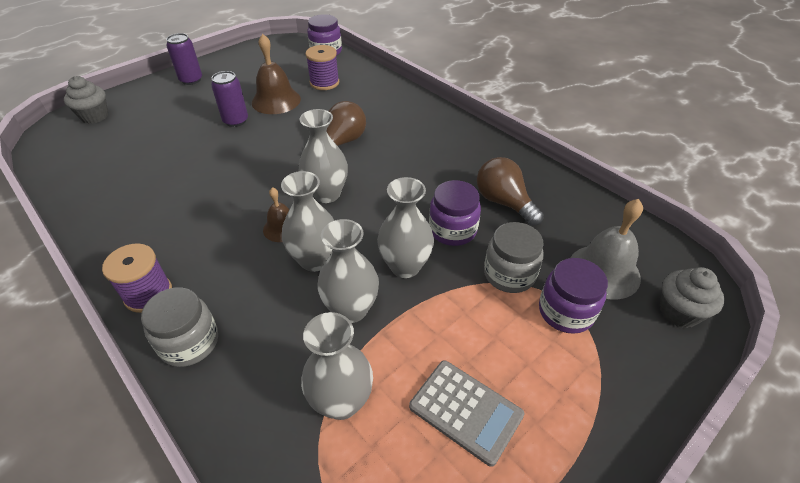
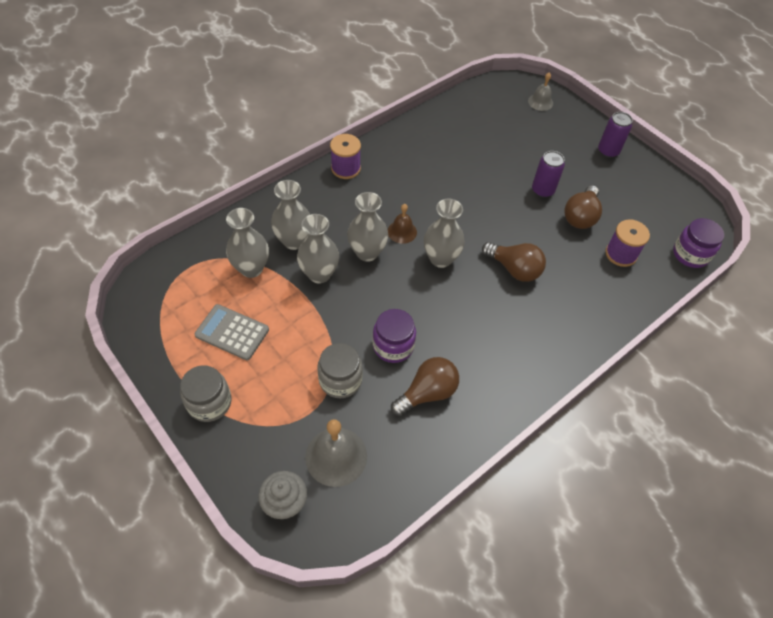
camera: 90 degrees right, 10 degrees up
(94, 116) = (540, 102): grey cupcake -> grey bell
(189, 342) = (305, 193): grey jar -> grey jar (209, 402)
(276, 100) = (580, 216): brown bell -> brown light bulb
(405, 266) = (355, 308): grey vase -> grey vase (294, 241)
(465, 411) = (232, 332): grey calculator -> grey calculator turned 75 degrees clockwise
(565, 312) = (298, 413): purple jar -> none

